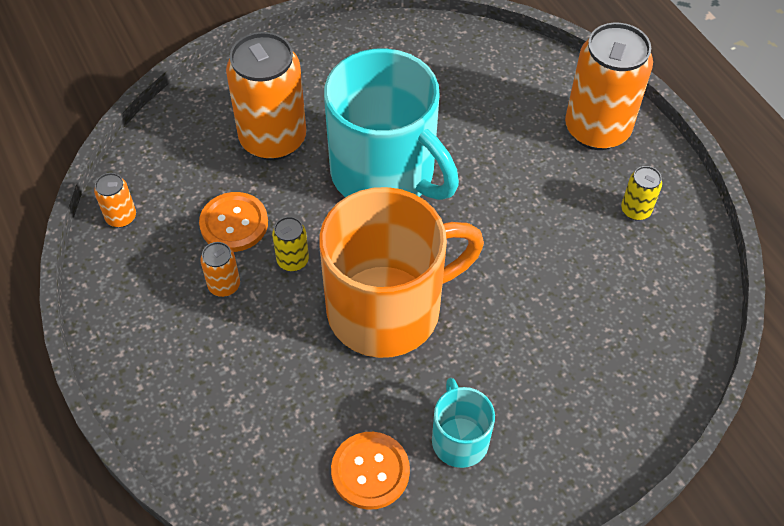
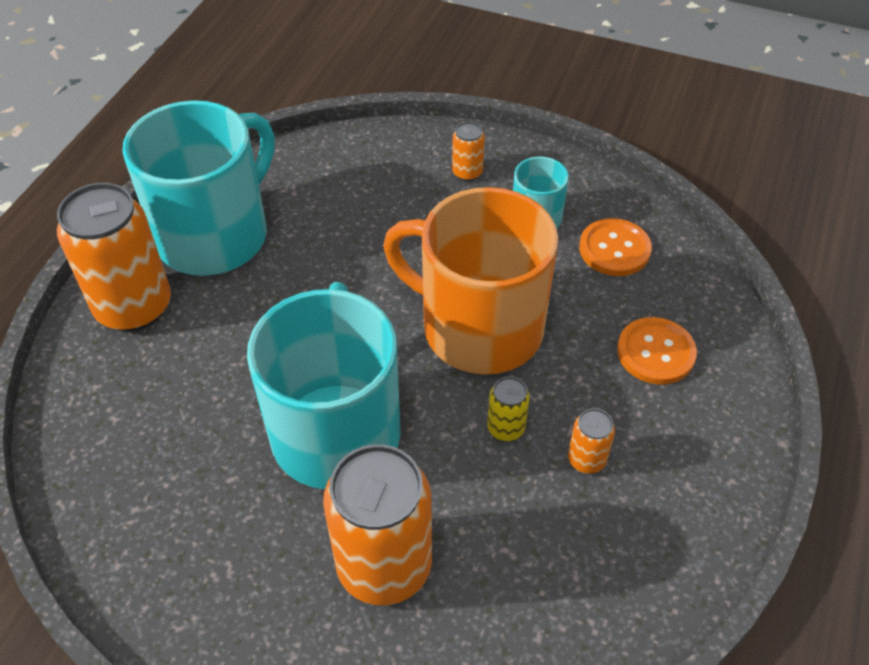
camera: 130 degrees left, 5 degrees down
(121, 217) = (620, 623): orange can -> orange can (467, 172)
(234, 223) = (518, 509): orange button -> orange button (655, 352)
(635, 210) = (215, 235): yellow can -> turquoise mug

